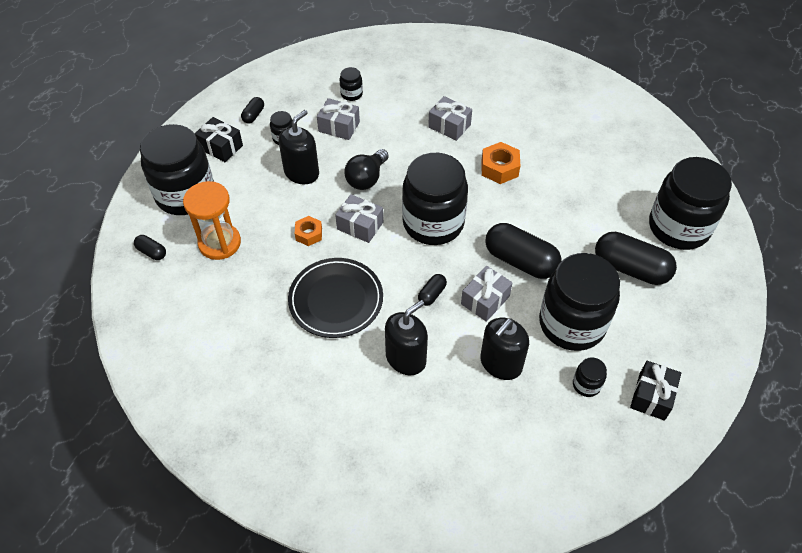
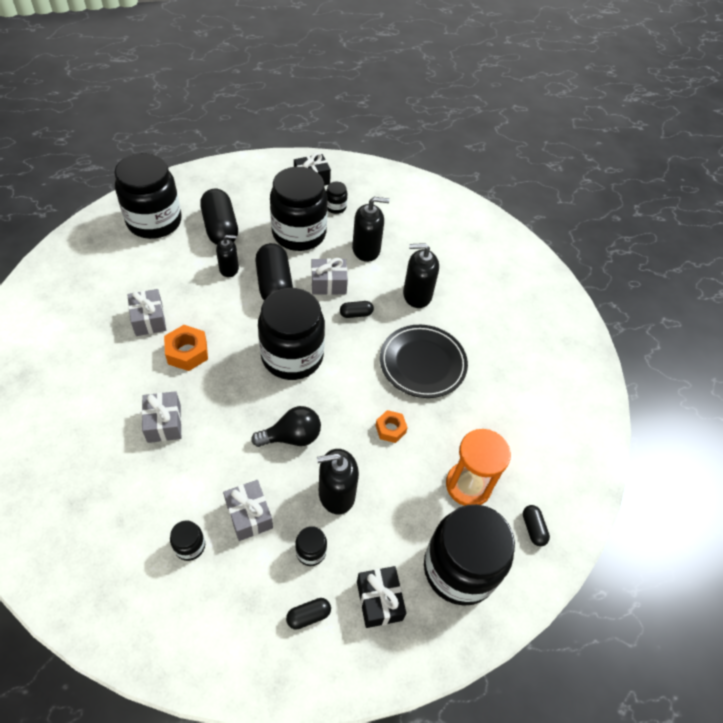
camera: 140 degrees left, 0 degrees up
(360, 225) = (345, 401): grey gift -> grey gift (149, 319)
(569, 243) = (229, 269): none -> black soap dispenser

